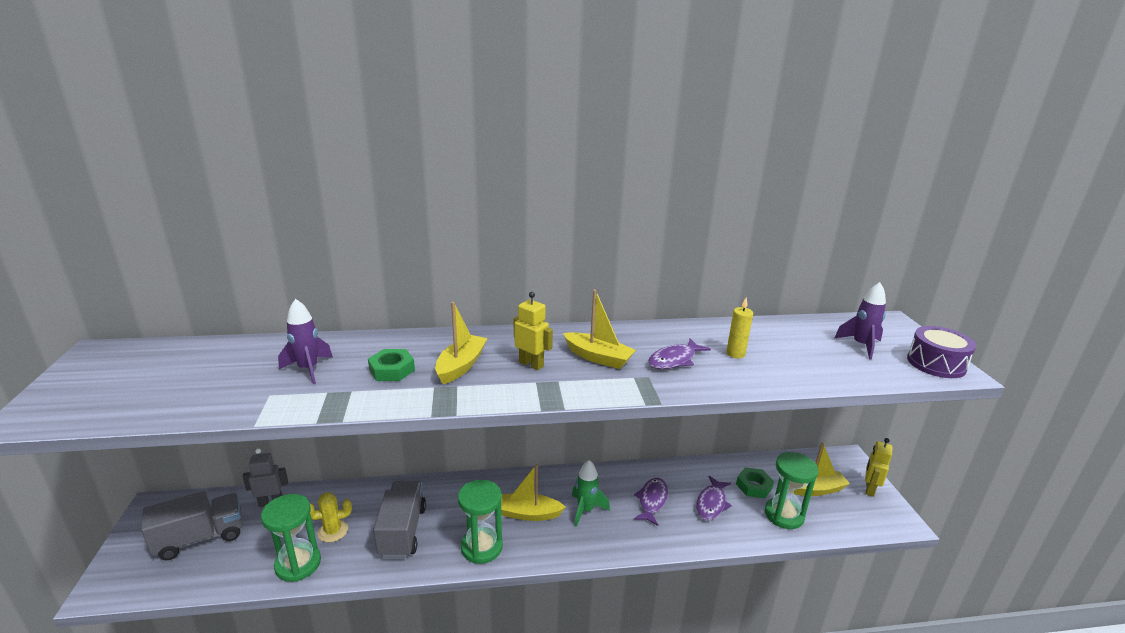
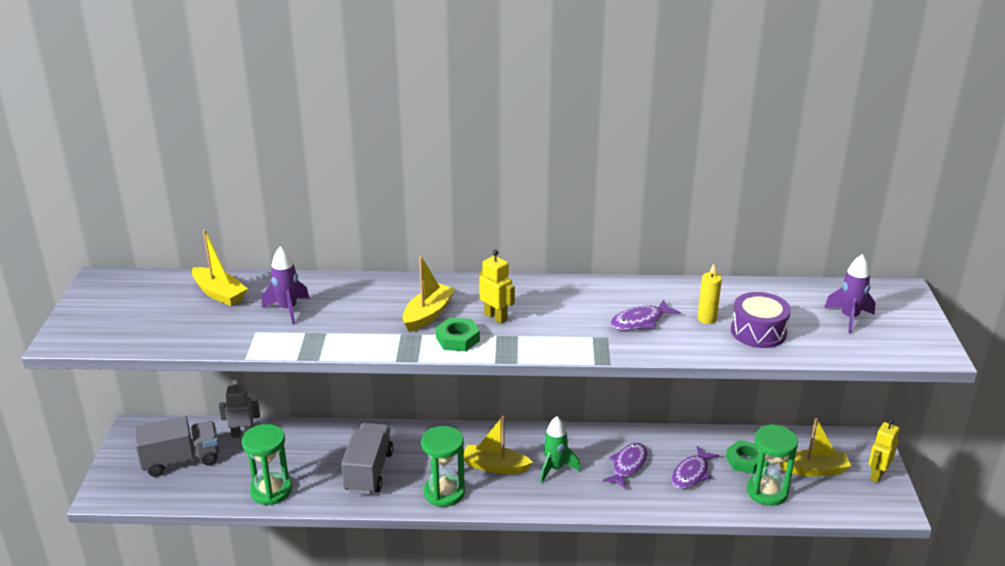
camera: 10 degrees right, 5 degrees up
(333, 531) = (302, 465): yellow cactus -> none
(392, 370) = (363, 314): green nut -> green nut (457, 339)
(598, 357) = (563, 314): yellow boat -> yellow boat (219, 294)
(936, 363) = (919, 342): purple drum -> purple drum (758, 332)

